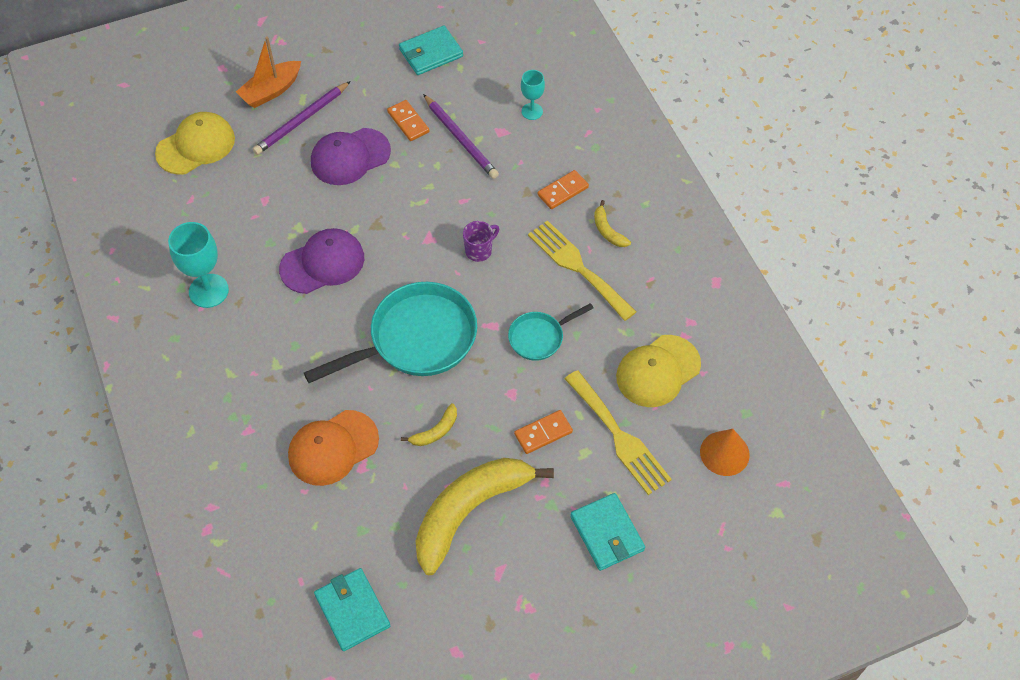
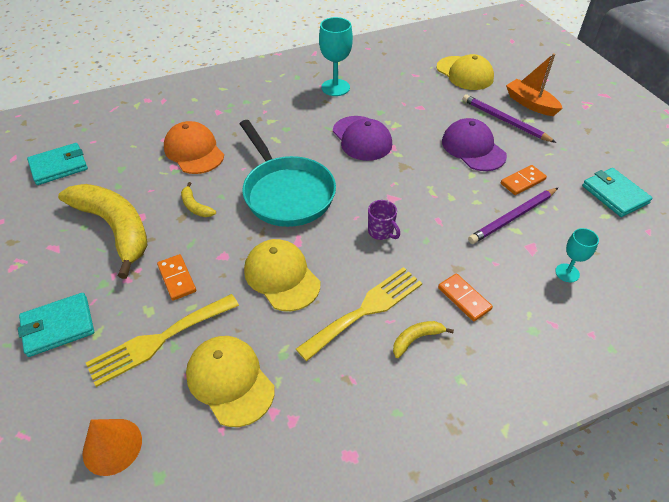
camera: 90 degrees right, 10 degrees down
(539, 337) = (281, 276): turquoise pan -> yellow cap

